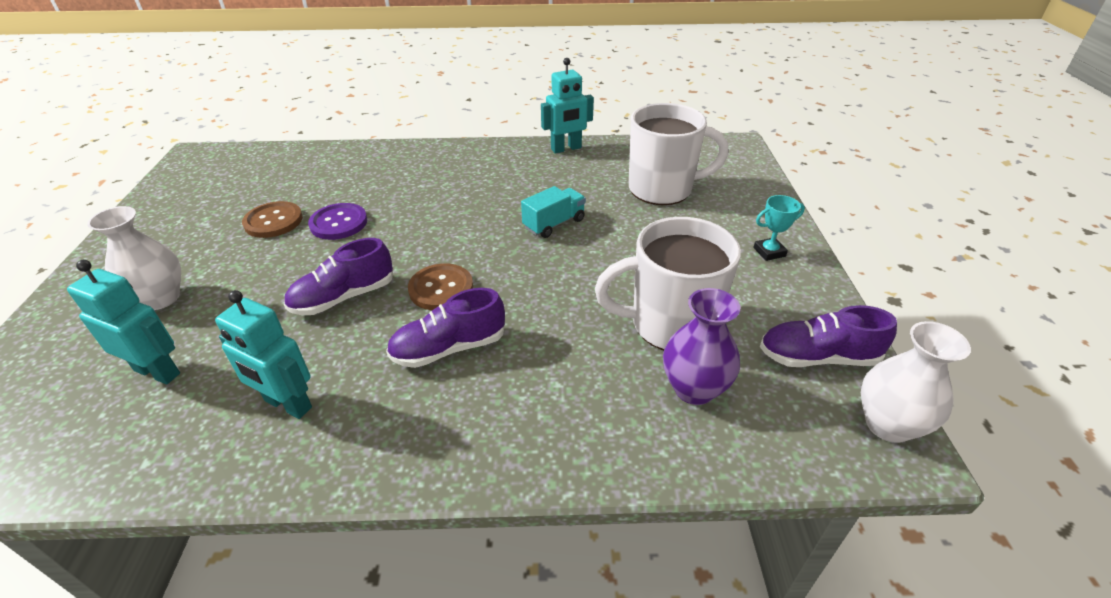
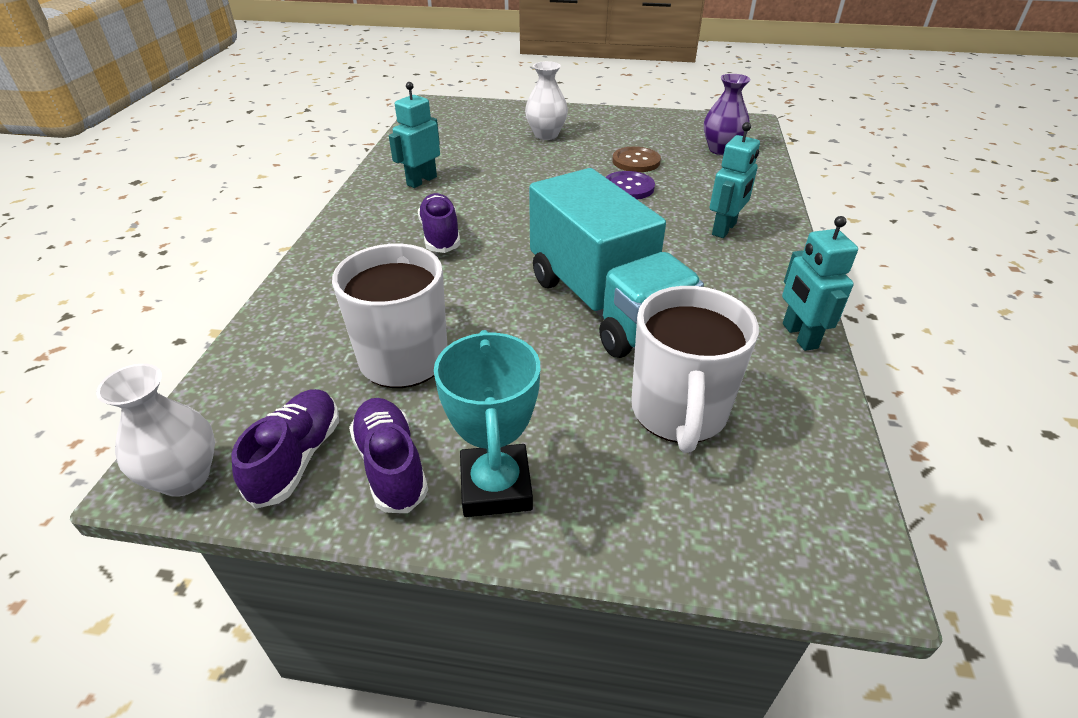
camera: 100 degrees right, 0 degrees up
(158, 371) = (474, 143): turquoise robot -> turquoise robot (724, 229)
(343, 297) = (521, 193): purple shoe -> purple shoe (391, 465)
(441, 288) = (515, 234): brown button -> none
(554, 224) = (605, 304): turquoise truck -> turquoise truck, size x2.49
(694, 389) = (319, 353): purple vase -> purple vase (721, 150)
(769, 252) = (495, 486): turquoise trophy -> turquoise trophy, size x1.93

